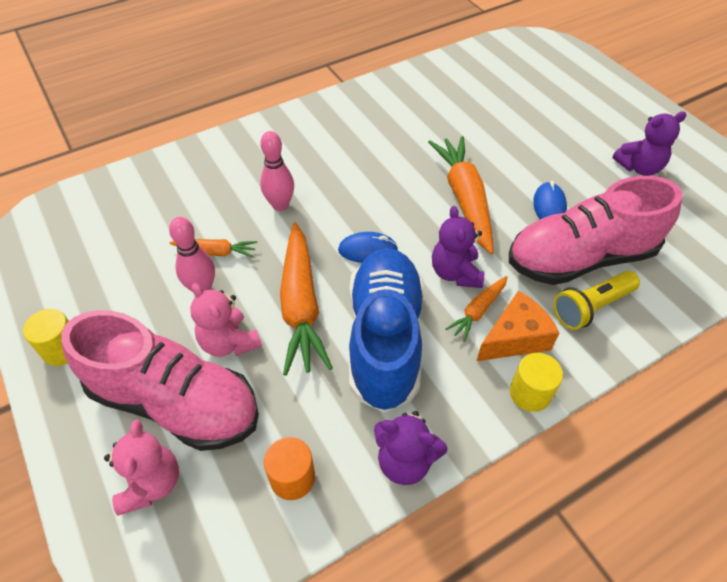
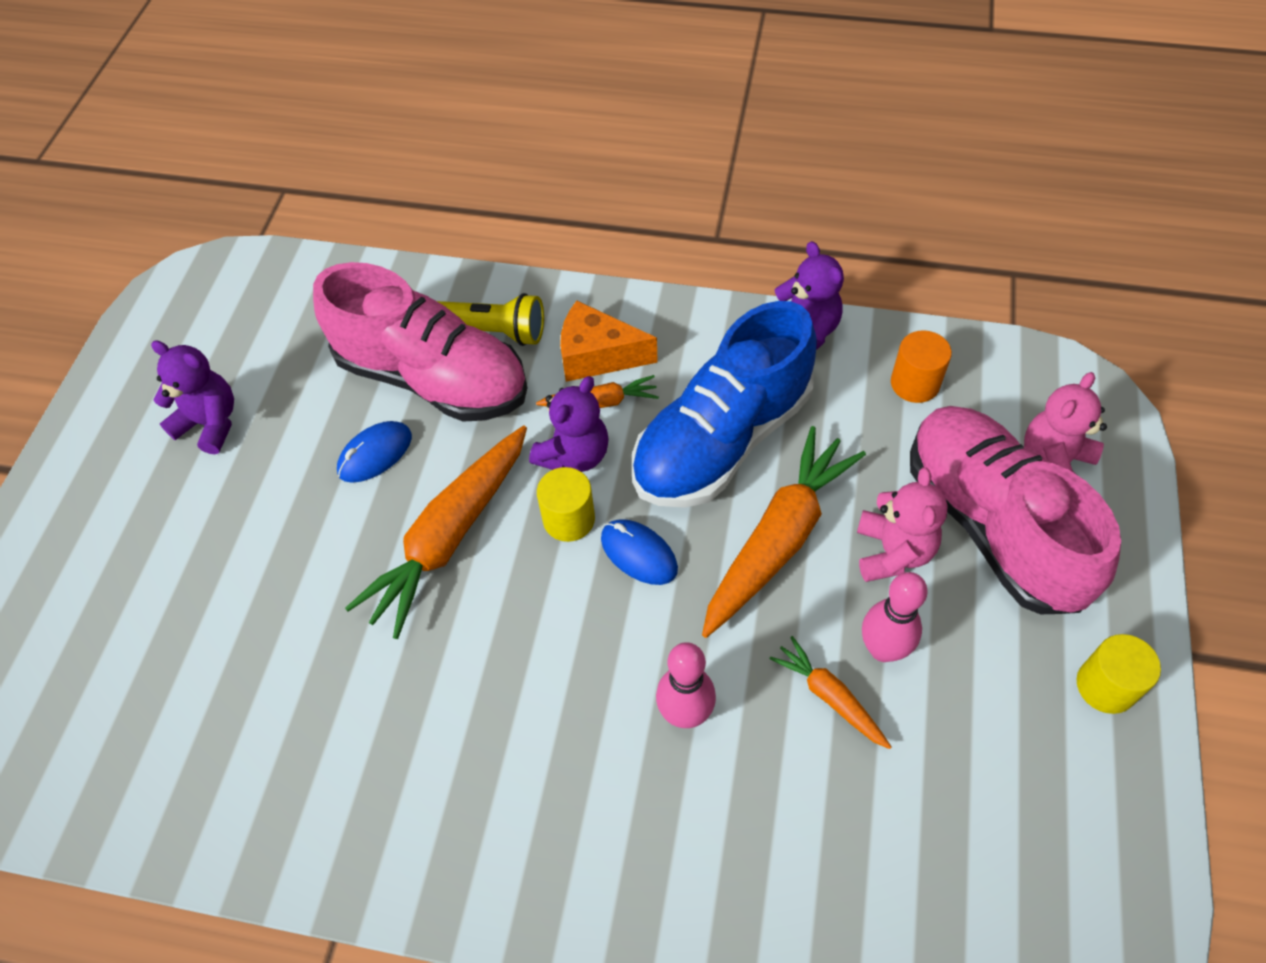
camera: 135 degrees left, 5 degrees up
(530, 393) = (642, 309): yellow cylinder -> yellow cylinder (569, 519)

